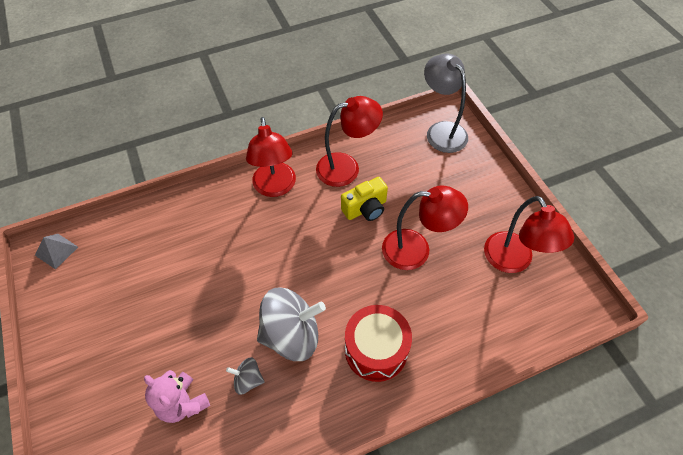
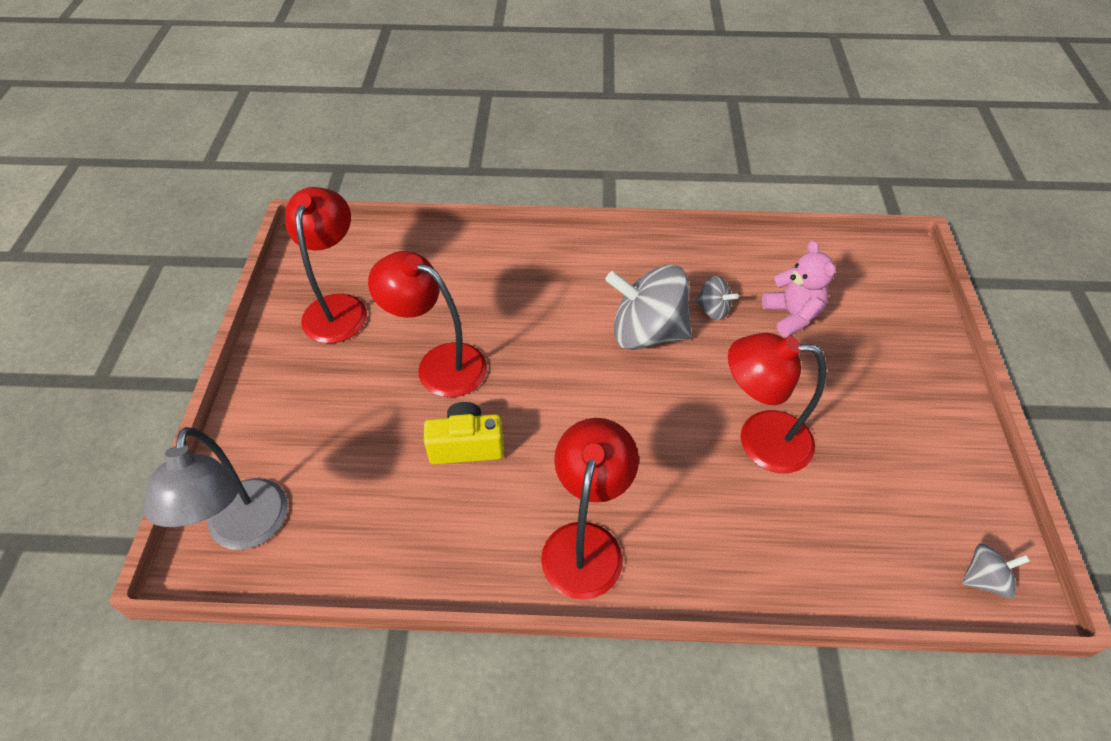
camera: 155 degrees left, 5 degrees down
(56, 251) = (984, 579): grey pyramid -> grey spinning top
(346, 167) = (449, 529): red lamp -> red lamp (759, 439)
(376, 350) = (559, 286): red drum -> none

